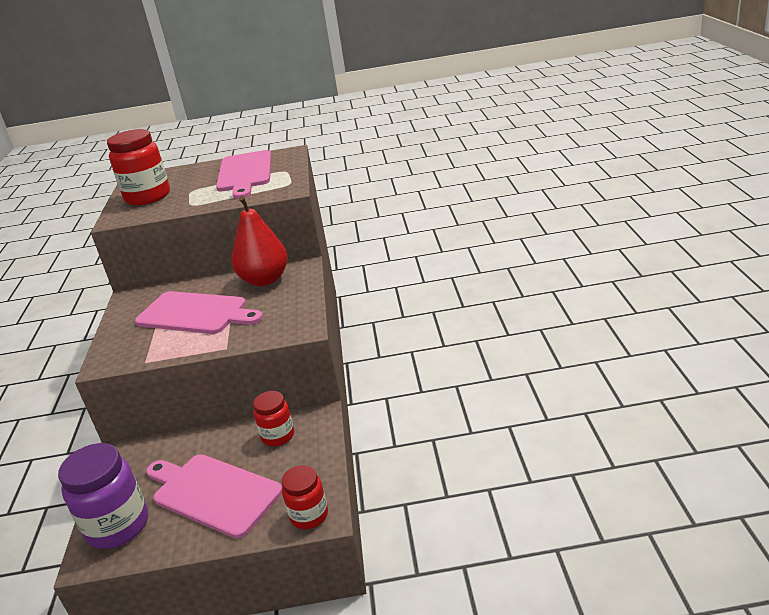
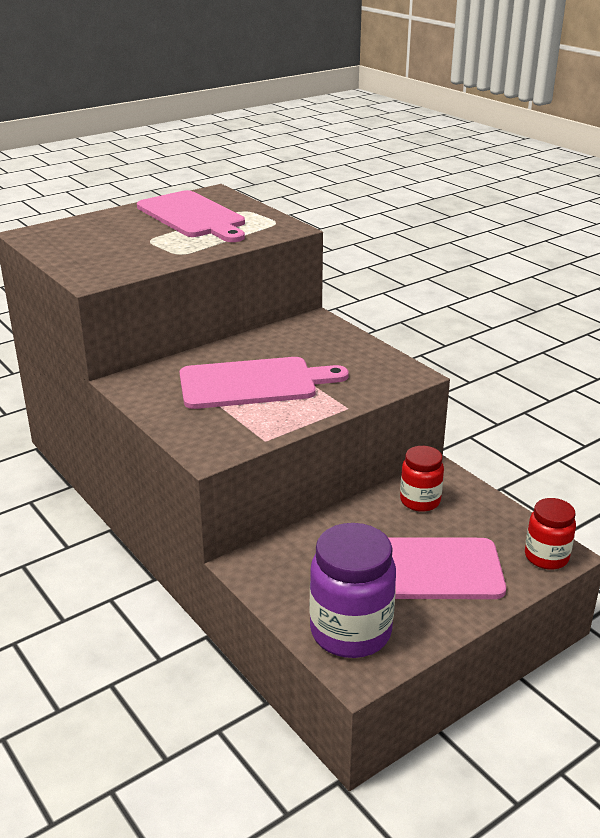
camera: 35 degrees left, 0 degrees up
(148, 197) = (94, 252): red jar -> none
(265, 280) = (290, 338): red pear -> none

